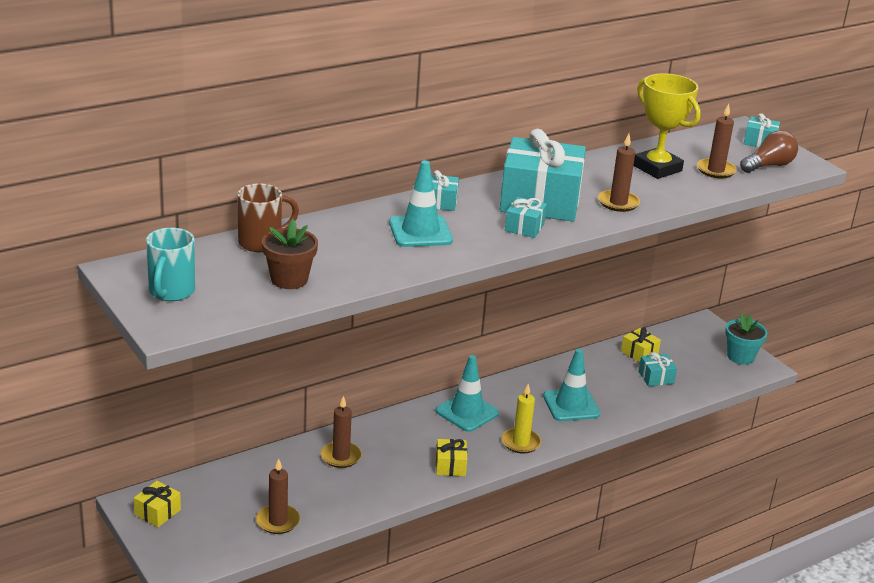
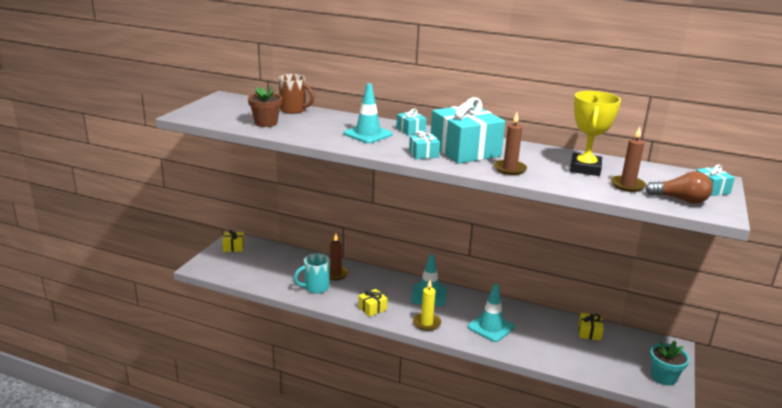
camera: 55 degrees right, 5 degrees down
(171, 292) = (217, 108): turquoise mug -> turquoise mug (315, 287)
(278, 521) = (262, 278): brown candle -> none
(656, 377) = (574, 349): turquoise gift -> none

